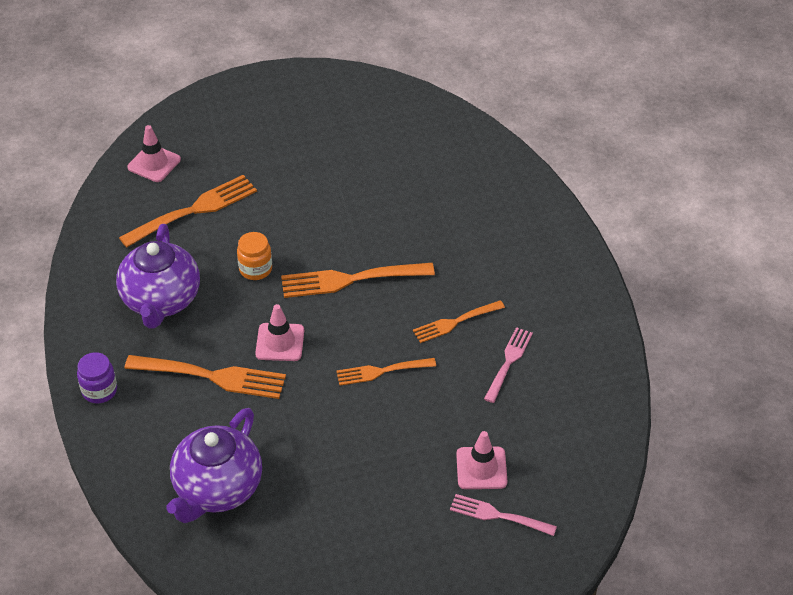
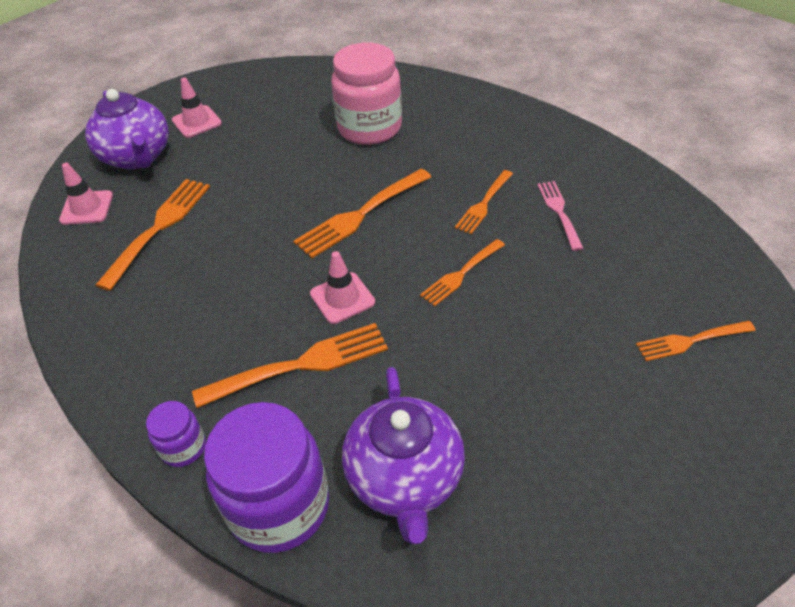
camera: 30 degrees left, 0 degrees up
(130, 460) = (279, 506): none -> purple jar
(161, 301) = (187, 321): purple teapot -> purple teapot (137, 157)
(255, 269) = (262, 248): orange jar -> none
(428, 199) = (369, 128): none -> pink jar
(481, 468) = (631, 308): pink traffic cone -> pink traffic cone (196, 122)
(498, 515) = (690, 341): pink fork -> orange fork

